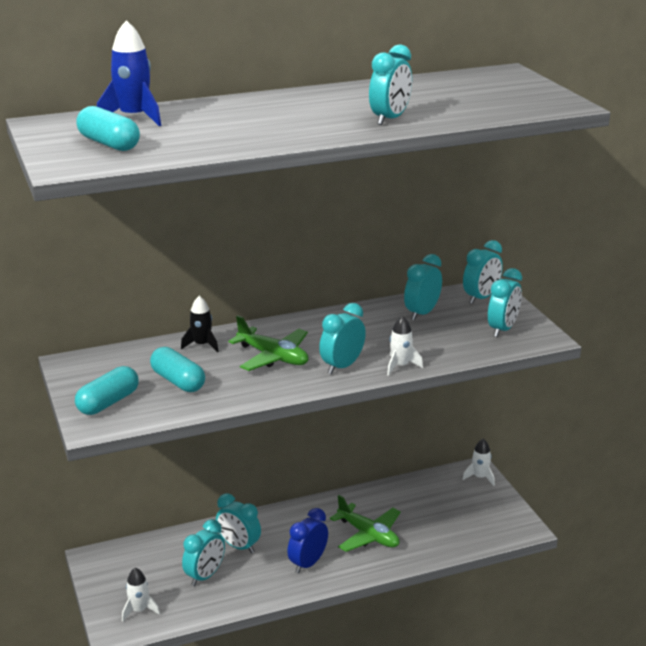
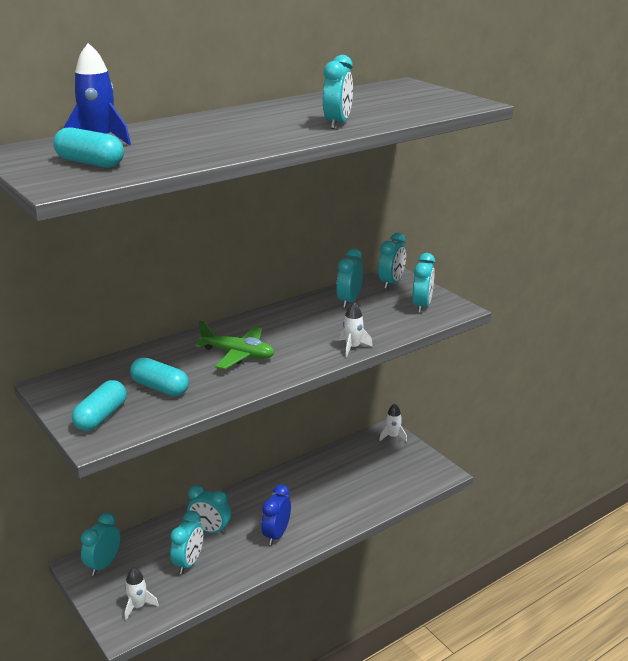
camera: 15 degrees left, 0 degrees up
(202, 345) = (168, 352): black rocket -> none
(342, 366) = (303, 354): turquoise clock -> turquoise clock (103, 564)
(368, 535) = (319, 501): green plane -> none

